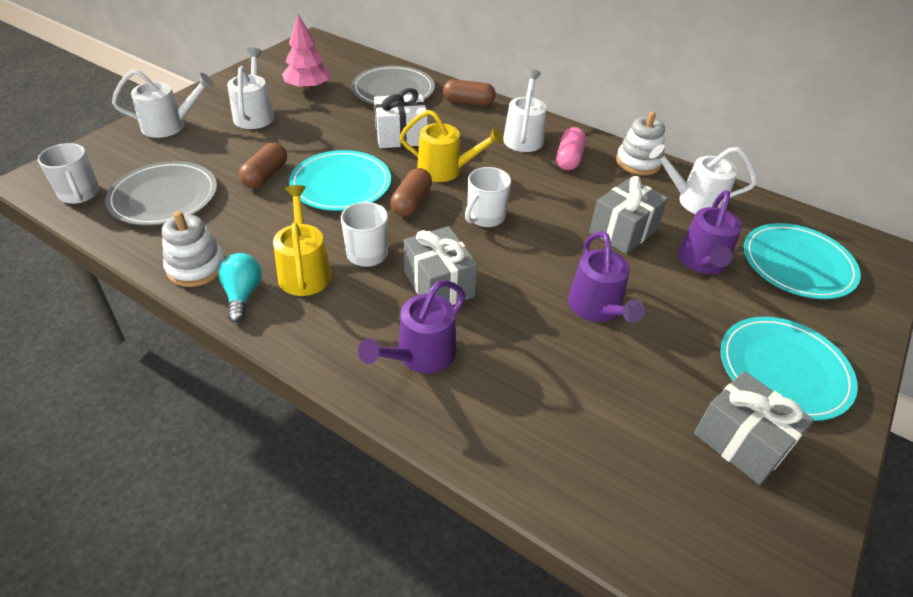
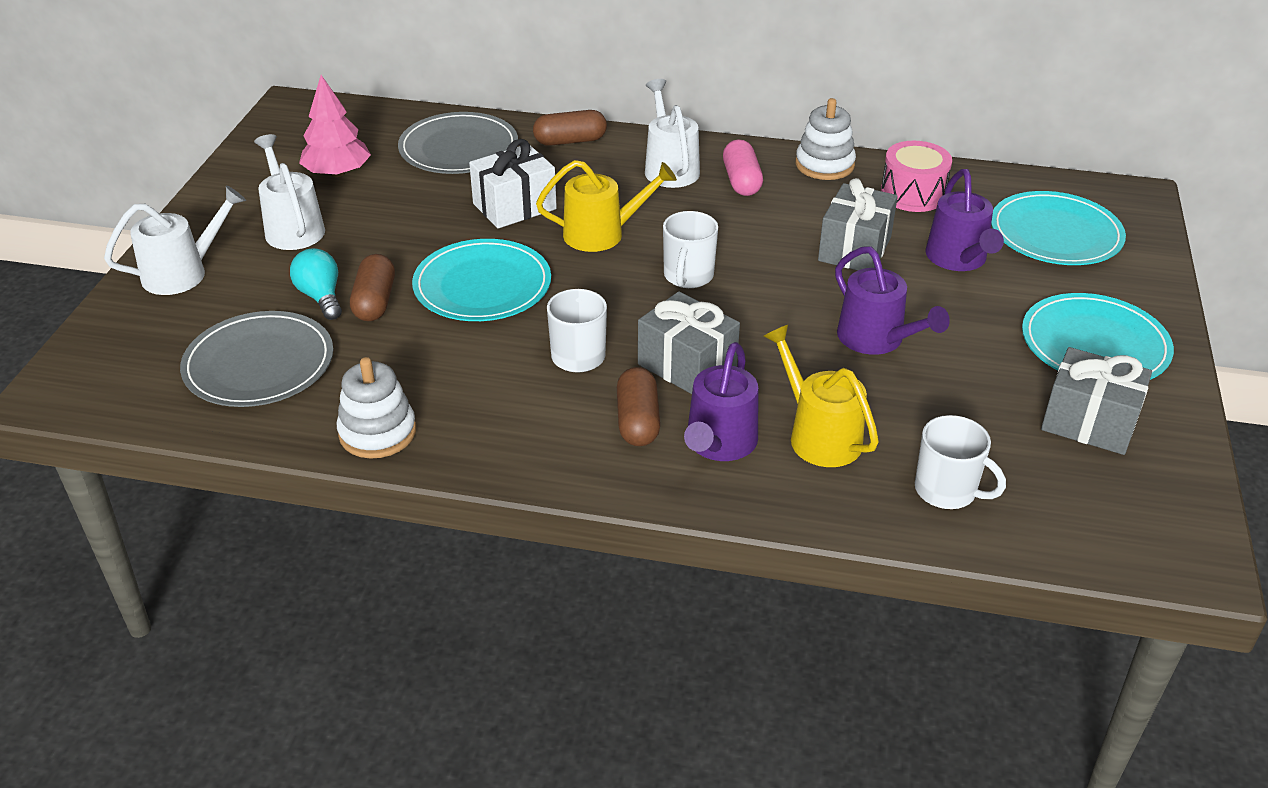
camera: 20 degrees left, 5 degrees down
(79, 194) = (135, 393): white mug -> white mug (947, 491)
(243, 295) = (463, 445): turquoise light bulb -> turquoise light bulb (321, 297)
(304, 270) = (516, 397): yellow watering can -> yellow watering can (818, 435)
(412, 202) = (588, 283): brown capsule -> brown capsule (638, 421)
(694, 201) = (912, 194): white watering can -> pink drum

